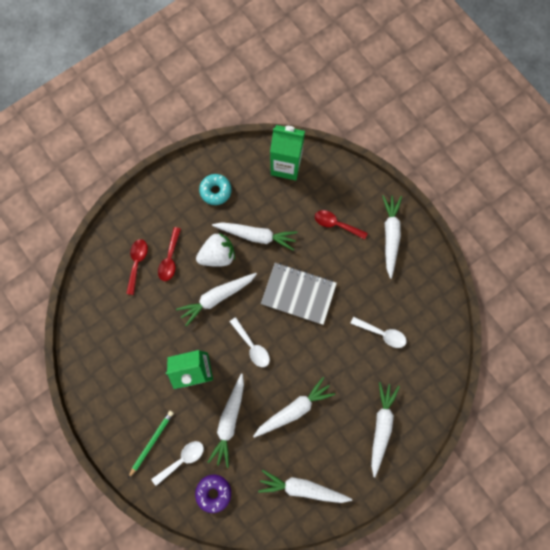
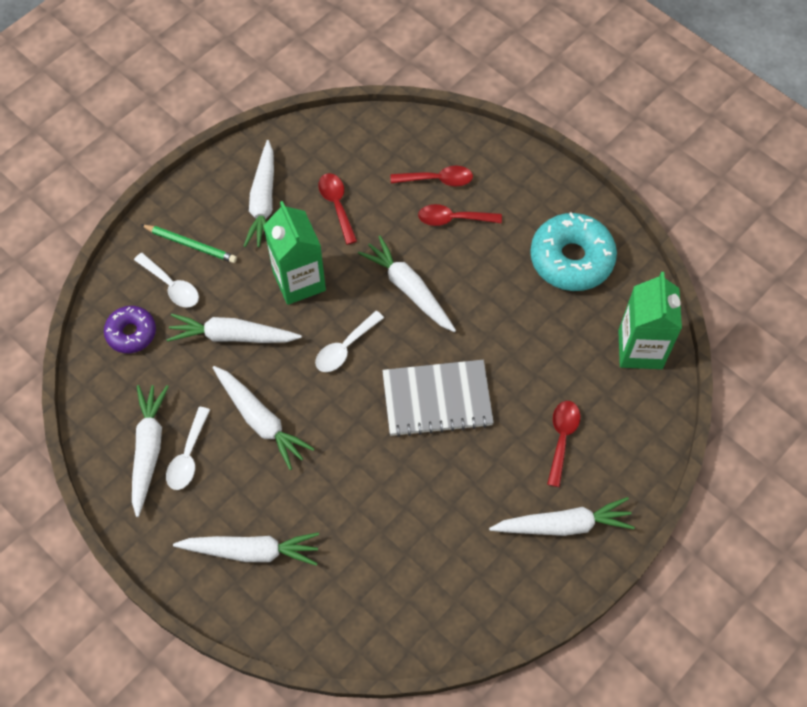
camera: 80 degrees right, 15 degrees down
(142, 334) = (337, 205): none -> red spoon
(216, 191) = (571, 259): turquoise donut -> turquoise donut, size x1.71
(218, 255) = (473, 279): white strawberry -> none
(256, 235) = (515, 326): white carrot -> white carrot (263, 202)
(298, 293) = (437, 399): grey notebook -> grey notebook turned 75 degrees clockwise
(382, 333) = (397, 533): white spoon -> white spoon (188, 456)

